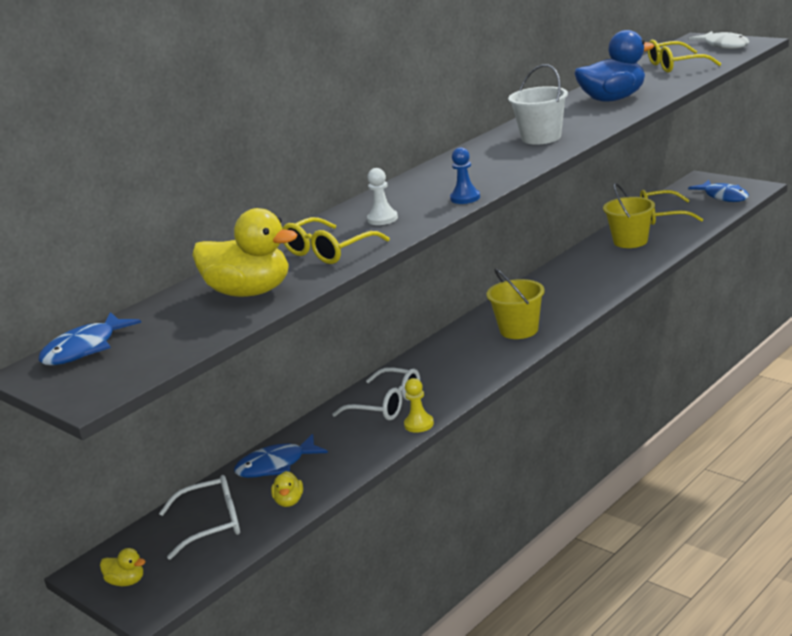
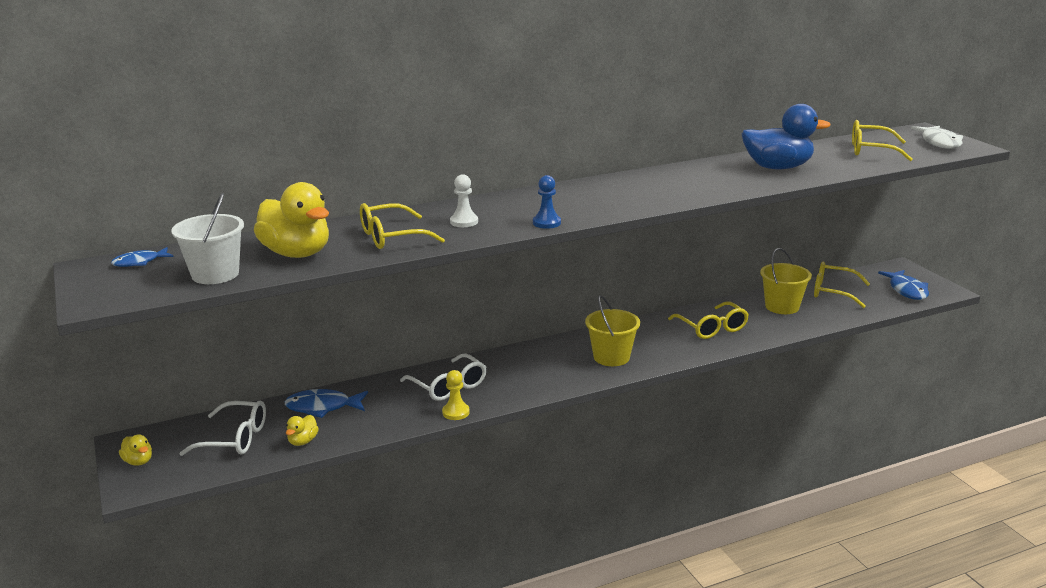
camera: 20 degrees right, 0 degrees up
(85, 349) = (139, 262): blue fish -> blue fish, size x0.62
(541, 138) = (674, 186): white bucket -> white bucket (215, 274)
(586, 277) = (712, 328): none -> yellow glasses

